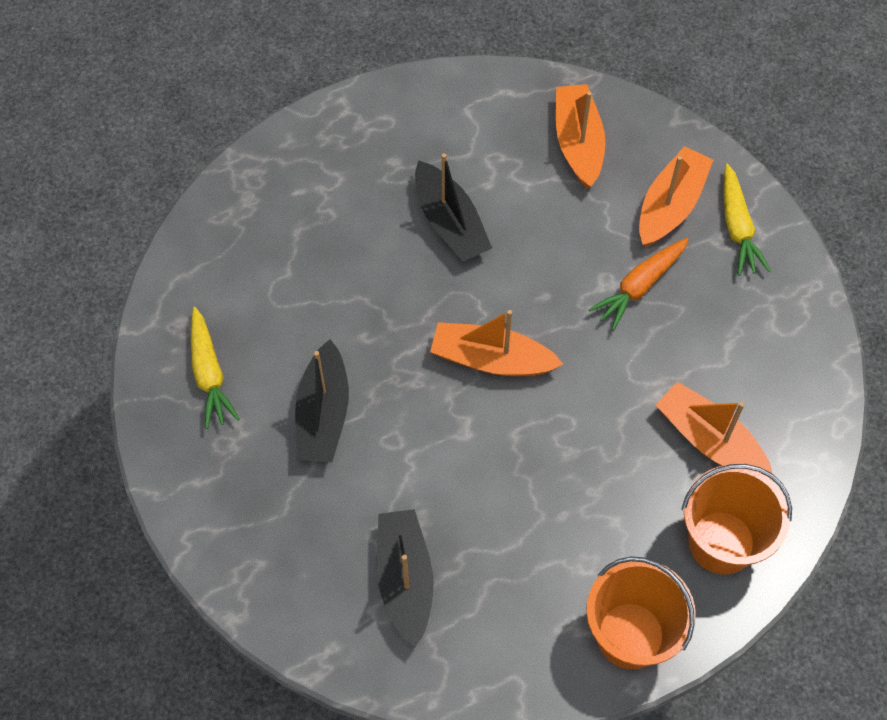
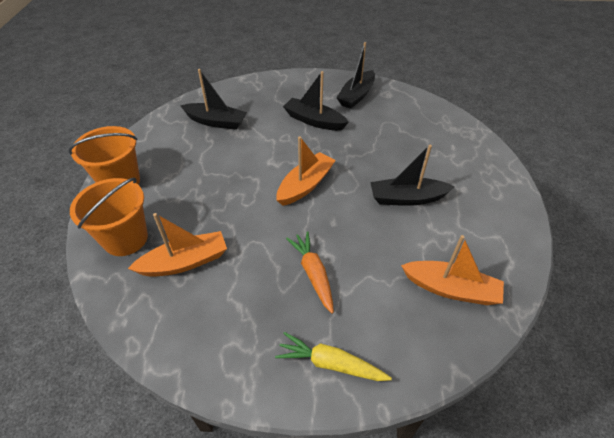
camera: 115 degrees right, 15 degrees down
(209, 374) = (356, 96): yellow carrot -> black boat
(670, 205) = (371, 324): orange boat -> none

